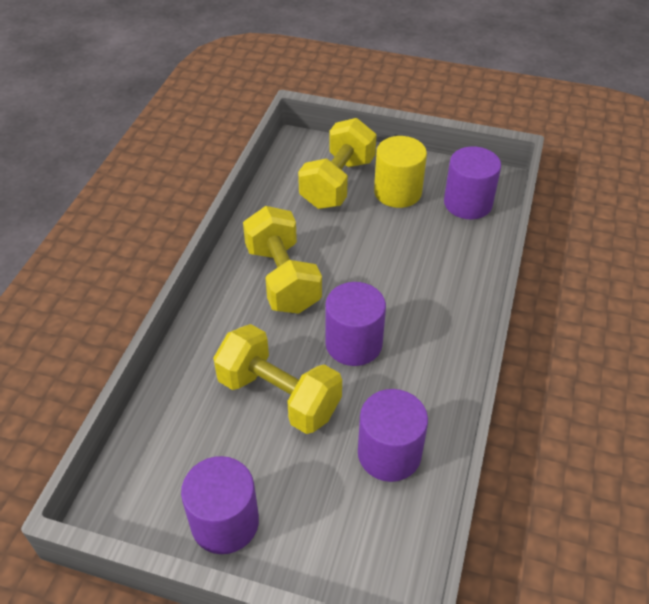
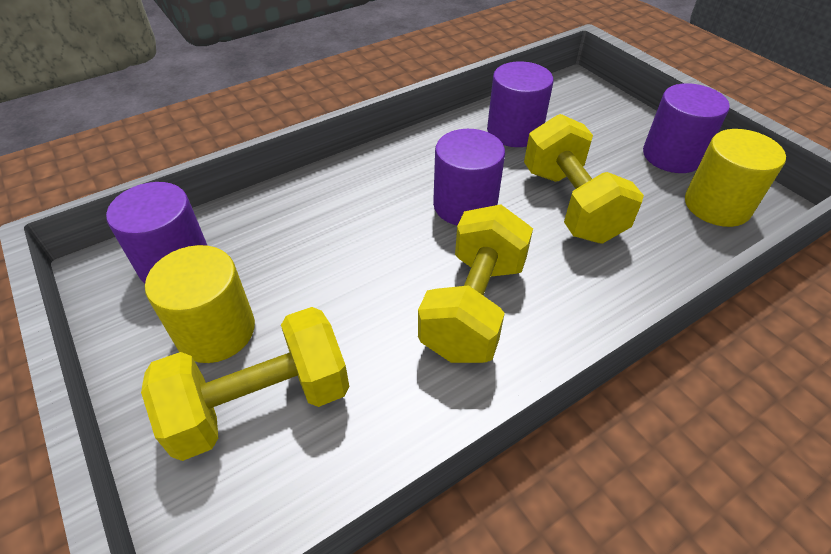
camera: 140 degrees left, 0 degrees up
(160, 475) = (717, 205): none -> yellow cylinder

